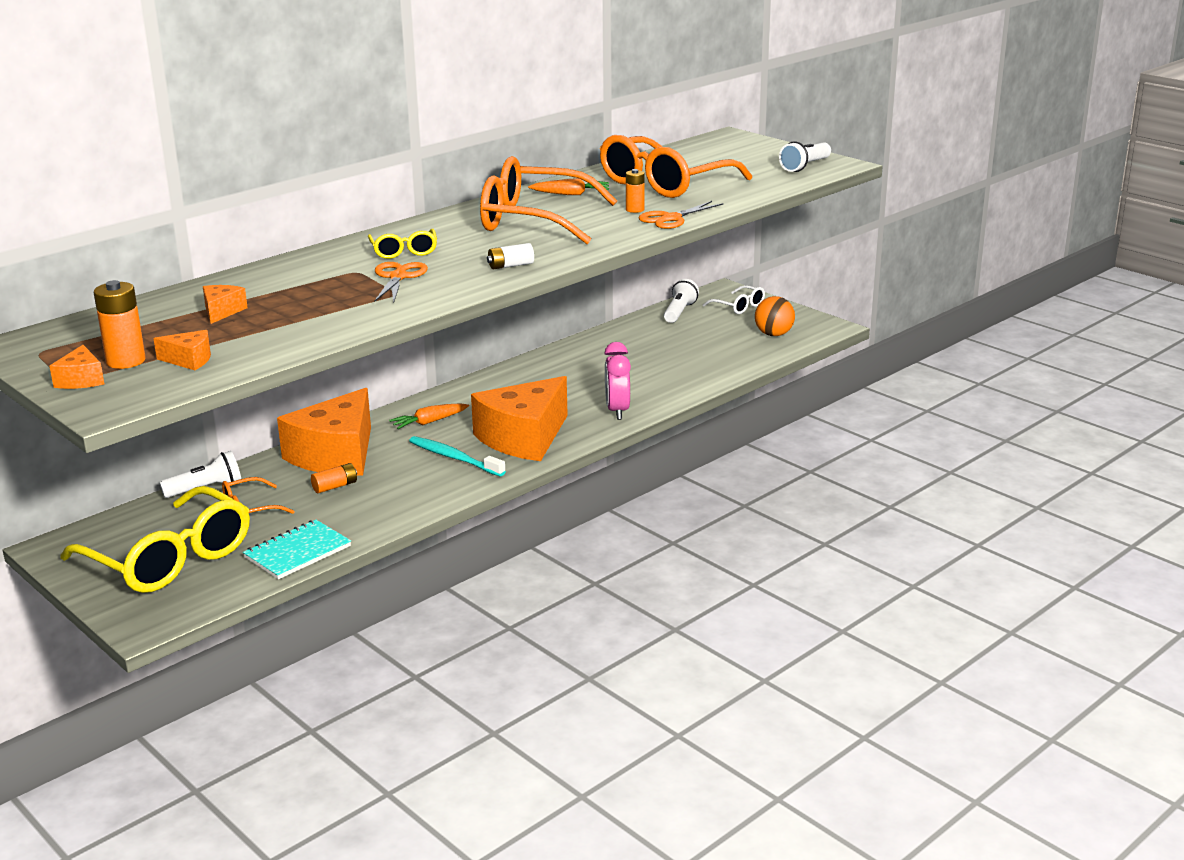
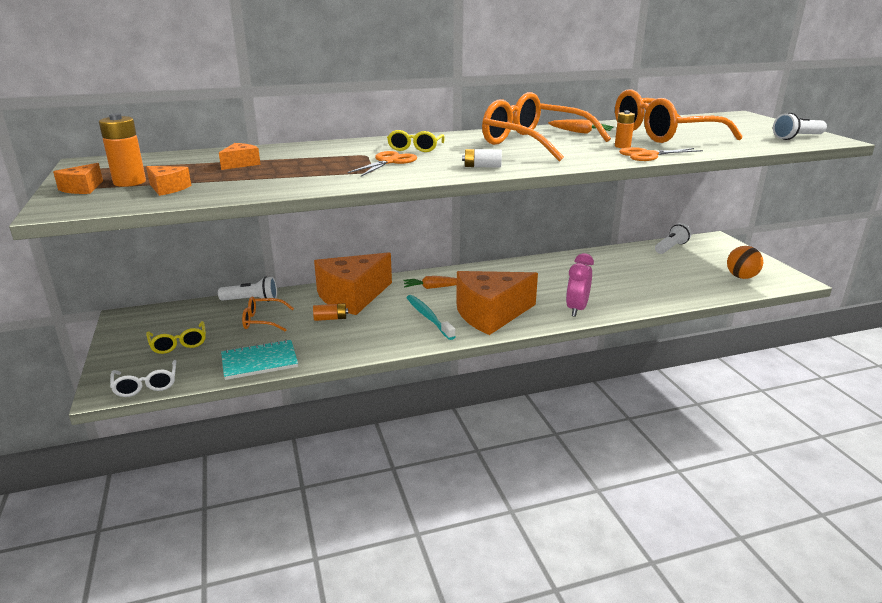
camera: 25 degrees right, 0 degrees up
(170, 559) = (179, 344): yellow glasses -> yellow glasses, size x0.46
(739, 307) = (721, 252): white glasses -> white glasses (146, 385)

